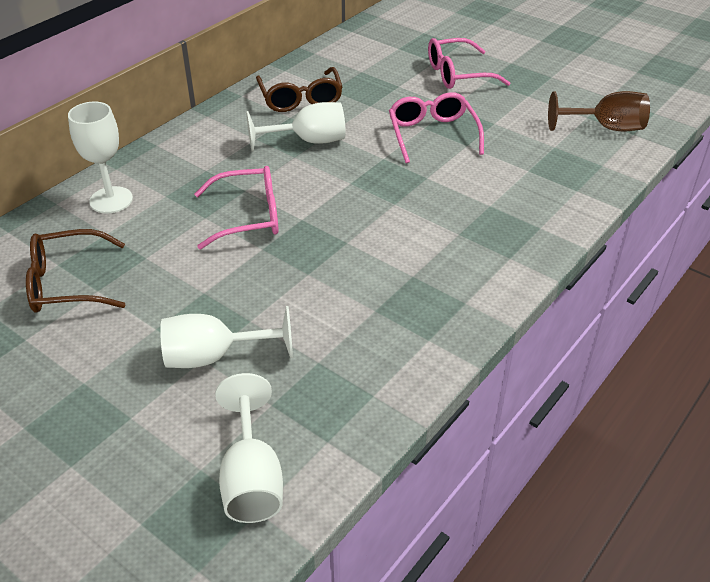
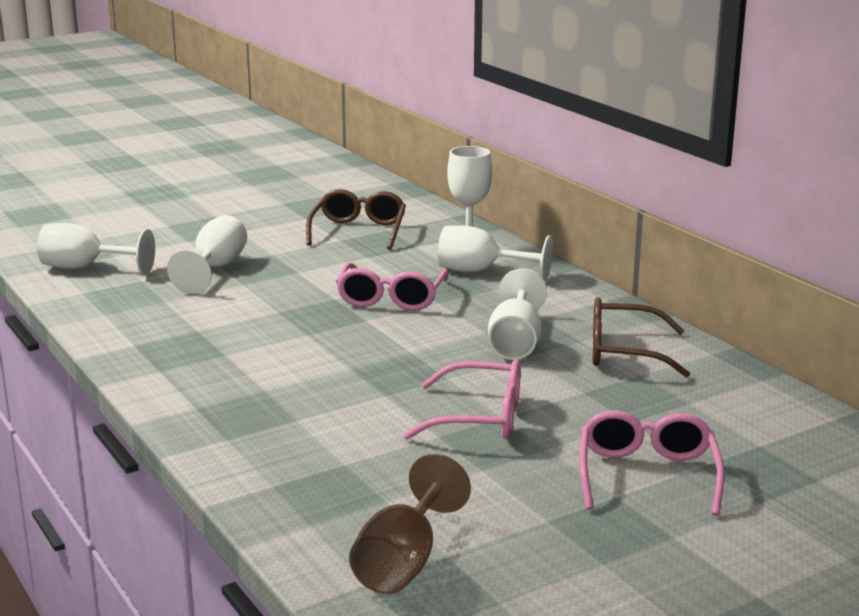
camera: 110 degrees right, 20 degrees down
(166, 183) = (481, 271): none -> white goblet

